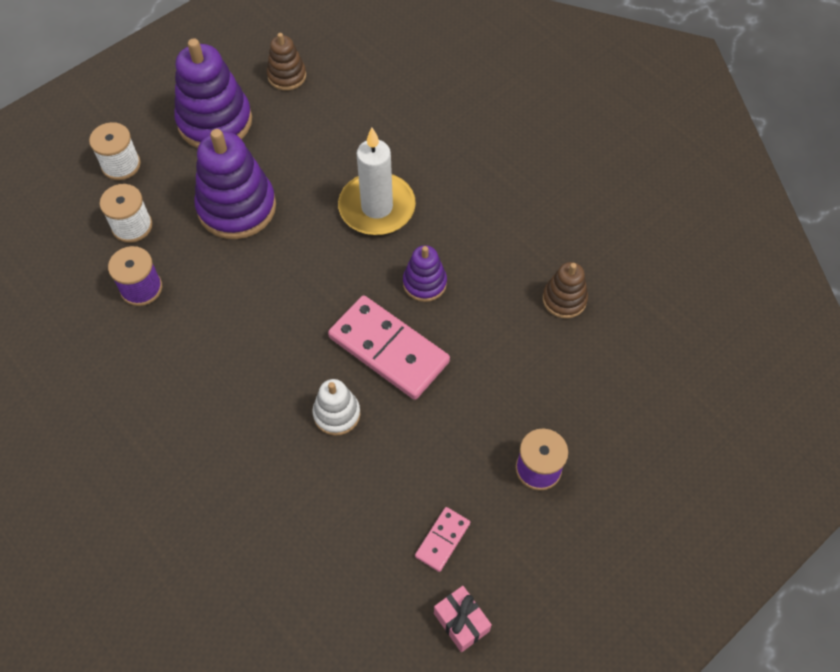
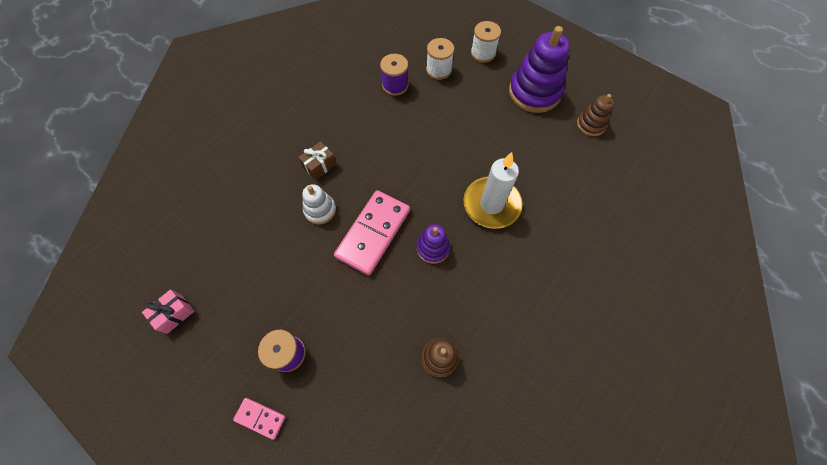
camera: 80 degrees right, 5 degrees up
(237, 207) = (468, 120): purple stacking toy -> none
(260, 408) = (319, 166): none -> brown gift
(442, 540) = (232, 292): pink domino -> pink domino (260, 418)

